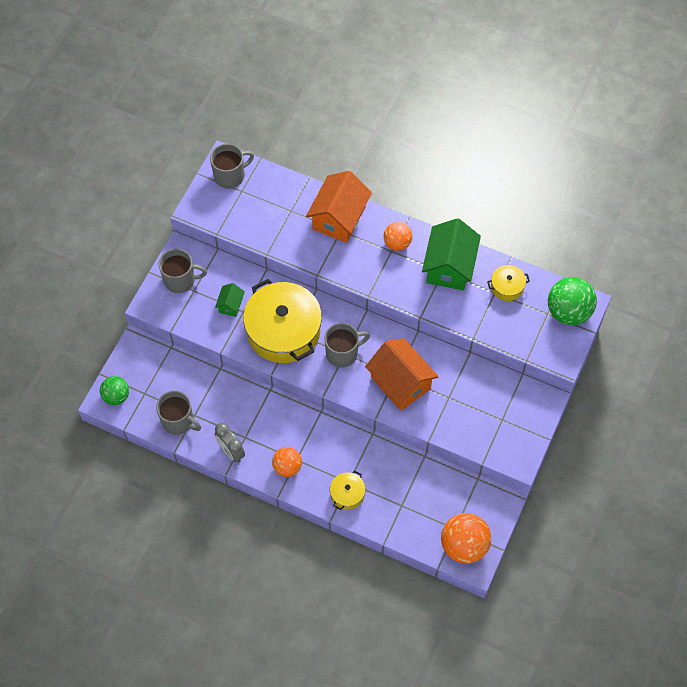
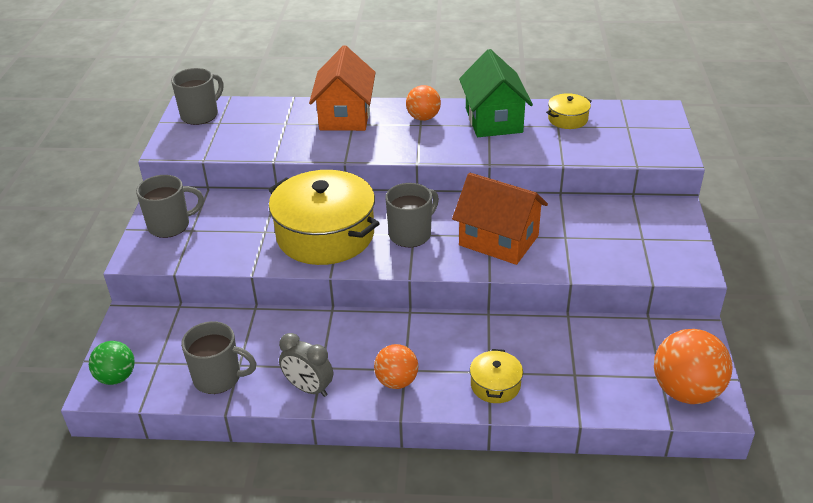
camera: 20 degrees left, 25 degrees down
(230, 305) = (246, 230): green house -> none
(568, 312) = (648, 120): green ball -> none

